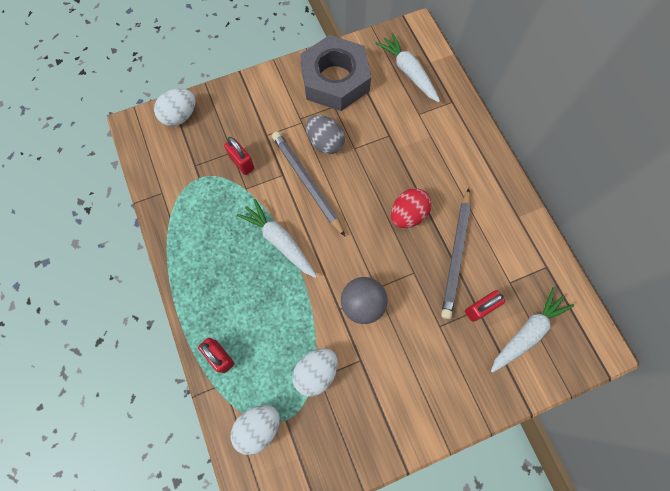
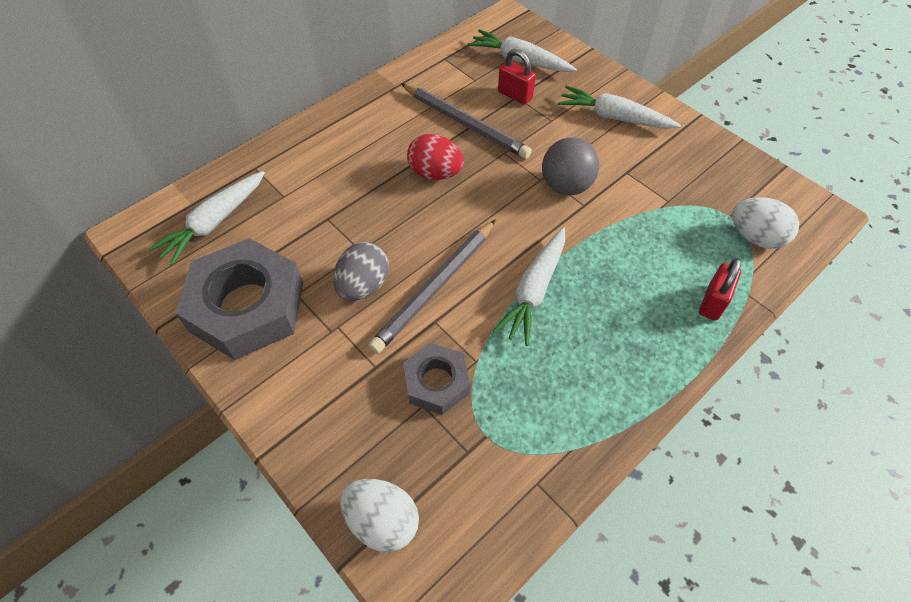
camera: 110 degrees left, 15 degrees down
(242, 163) = (436, 382): red padlock -> grey nut
(316, 372) = (665, 205): white egg -> none
(426, 383) = (614, 117): none -> white carrot
(456, 254) = (465, 123): grey pencil -> grey pencil turned 45 degrees clockwise

